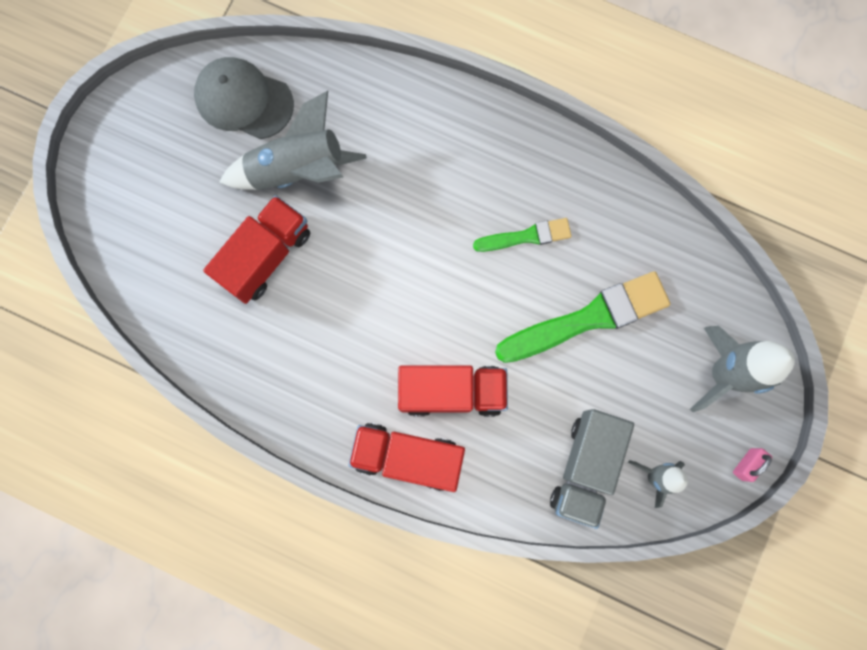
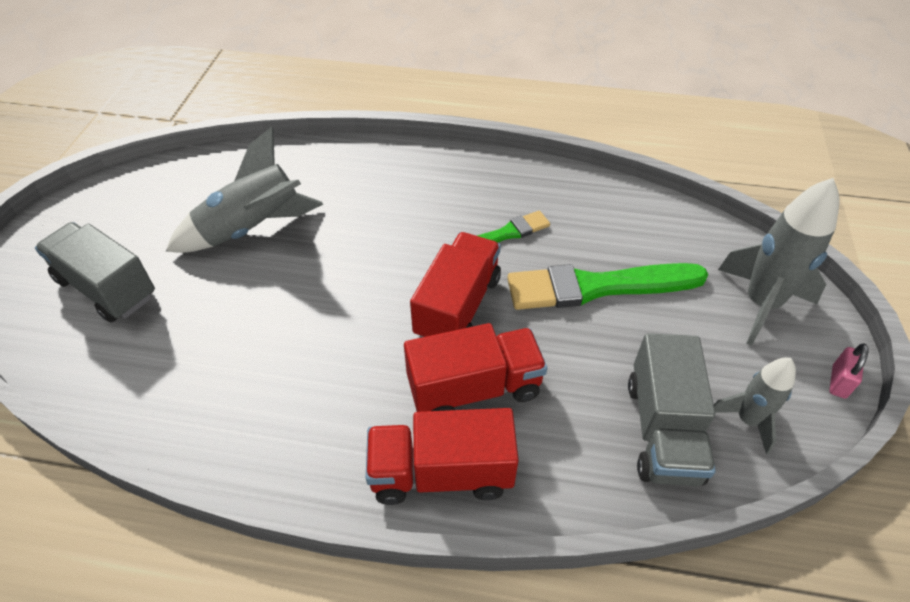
camera: 15 degrees left, 30 degrees down
(168, 209) = (107, 288): none -> grey truck
(243, 100) = (188, 188): grey cap -> none
(266, 256) = (225, 306): red truck -> red truck (457, 306)
(588, 318) = (597, 287): green brush -> green brush turned 150 degrees counterclockwise

